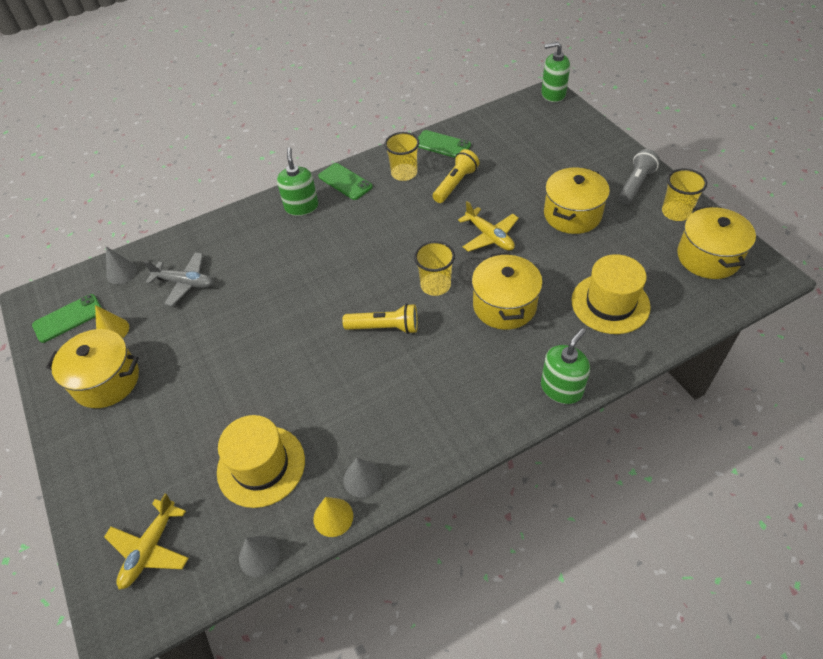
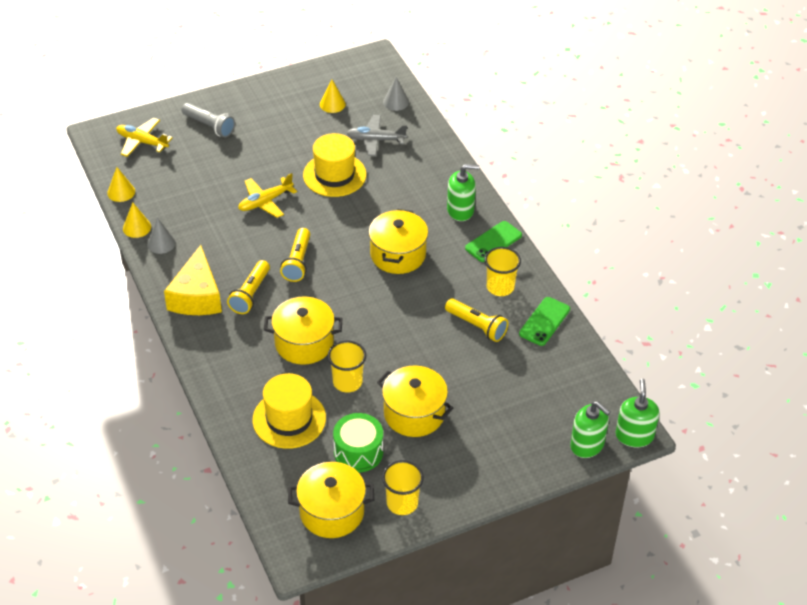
camera: 90 degrees right, 5 degrees down
(68, 318) = (351, 79): green phone -> none
(106, 381) = (283, 106): yellow pot -> yellow pot (398, 255)
(185, 283) = (375, 140): grey plane -> grey plane turned 75 degrees clockwise
(259, 556) = (121, 192): grey cone -> yellow cone
(261, 466) = (187, 191): yellow hat -> yellow hat (334, 175)
(435, 285) = (338, 298): yellow cup -> yellow cup (347, 382)
(440, 364) = (250, 294): none -> yellow flashlight
(452, 419) = (197, 296): none -> yellow cheese
(489, 236) = (394, 344): yellow plane -> yellow plane (265, 202)
(561, 388) = (206, 367): green soap dispenser -> green soap dispenser (587, 445)
(631, 247) = (358, 452): none -> green drum
(635, 185) = (452, 478): grey flashlight -> grey flashlight (209, 126)

